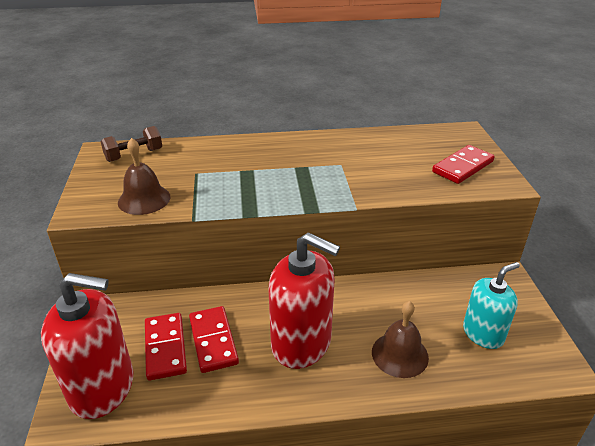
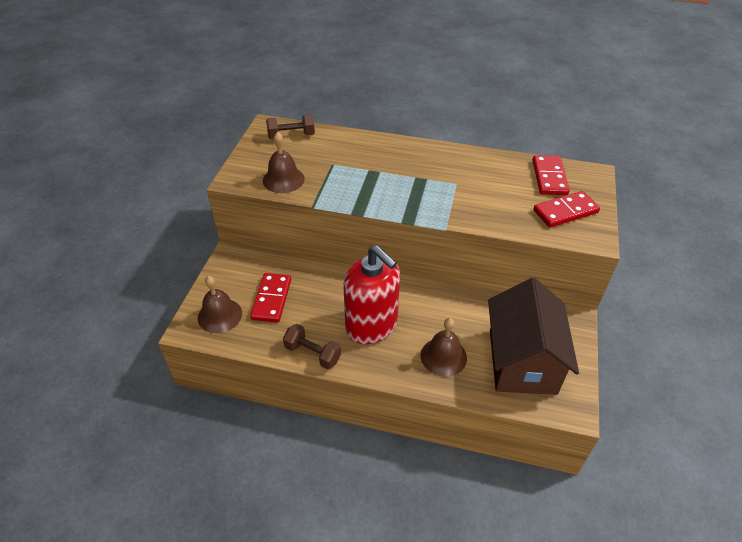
camera: 20 degrees right, 10 degrees up
(102, 387) = (220, 315): red soap dispenser -> brown bell
(213, 341) = (307, 304): red domino -> red domino (549, 177)
(245, 399) = (312, 353): none -> brown dumbbell
(483, 334) = (522, 361): turquoise soap dispenser -> brown house

